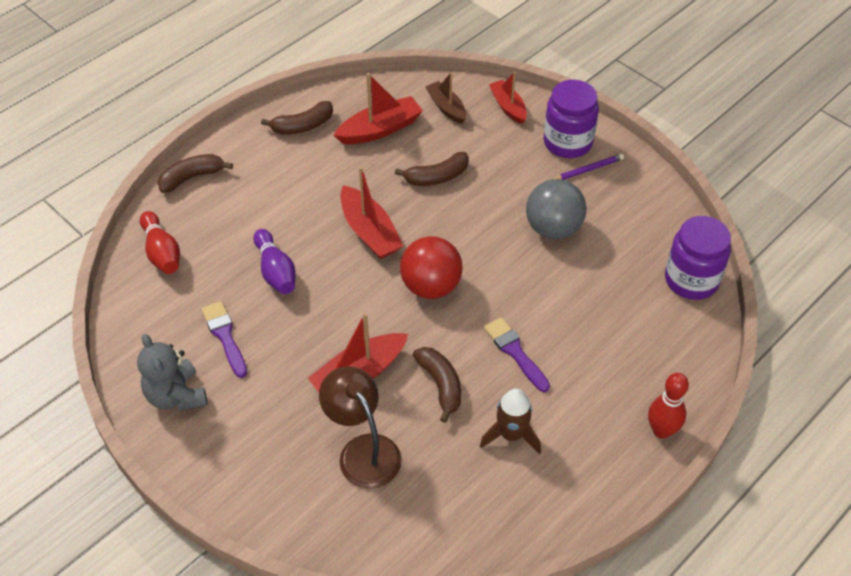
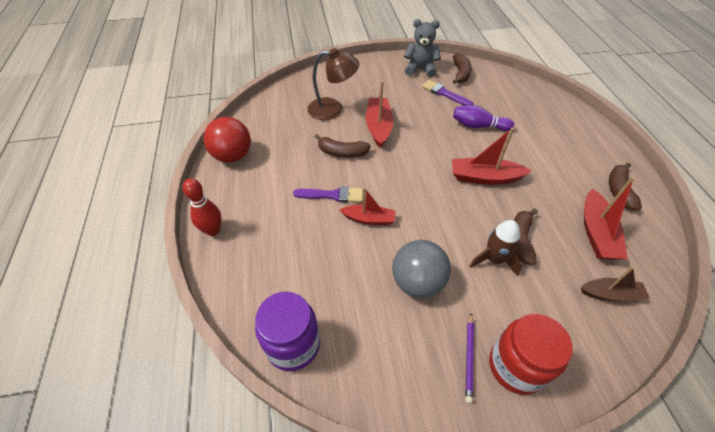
camera: 125 degrees right, 0 degrees up
(162, 252) = (522, 93): red bowling pin -> none
(192, 177) = (584, 122): brown banana -> brown banana (460, 73)
(225, 336) = (444, 93): purple brush -> purple brush turned 150 degrees counterclockwise
(431, 286) = (415, 183): red ball -> red ball (233, 156)
(508, 107) = (593, 346): red boat -> red boat (369, 219)
(511, 435) = (284, 163): brown rocket -> brown rocket (493, 259)
(567, 142) = (516, 366): purple jar -> red jar

